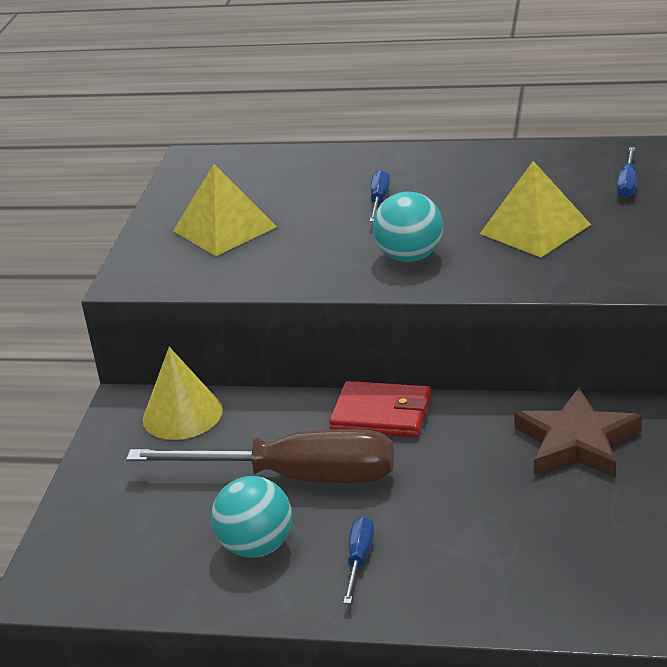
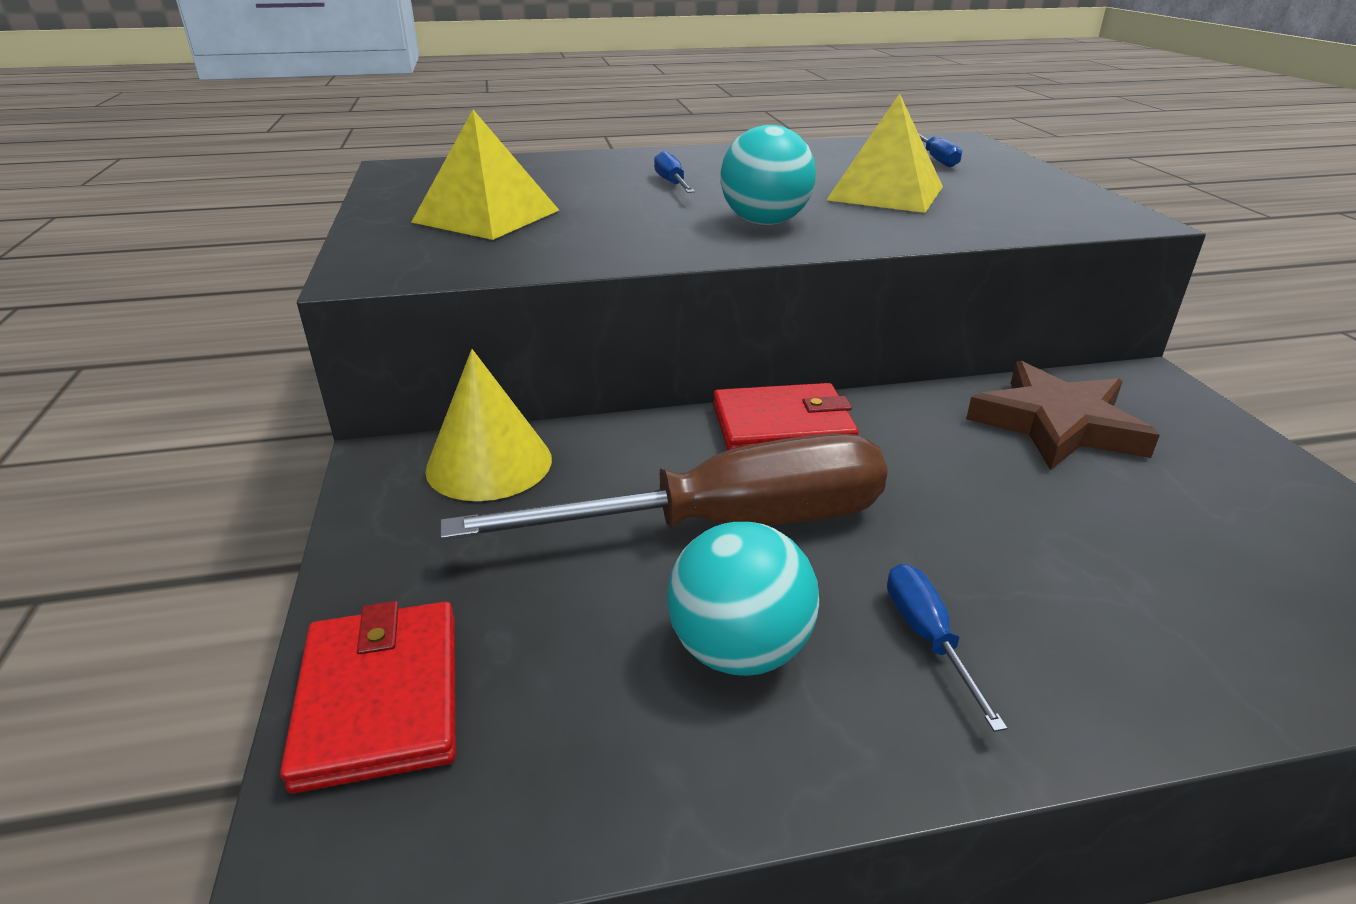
camera: 25 degrees left, 0 degrees up
(77, 536) = (380, 698): none -> red wallet

